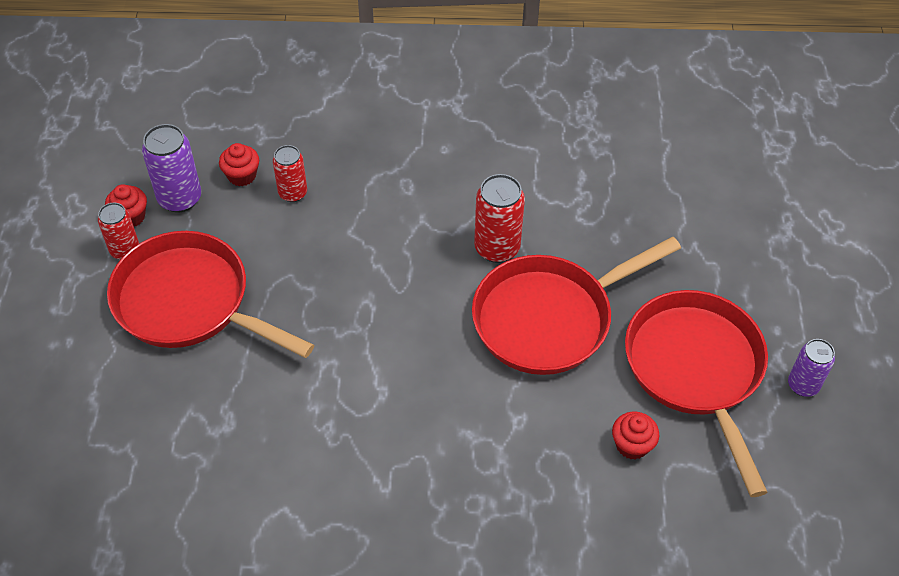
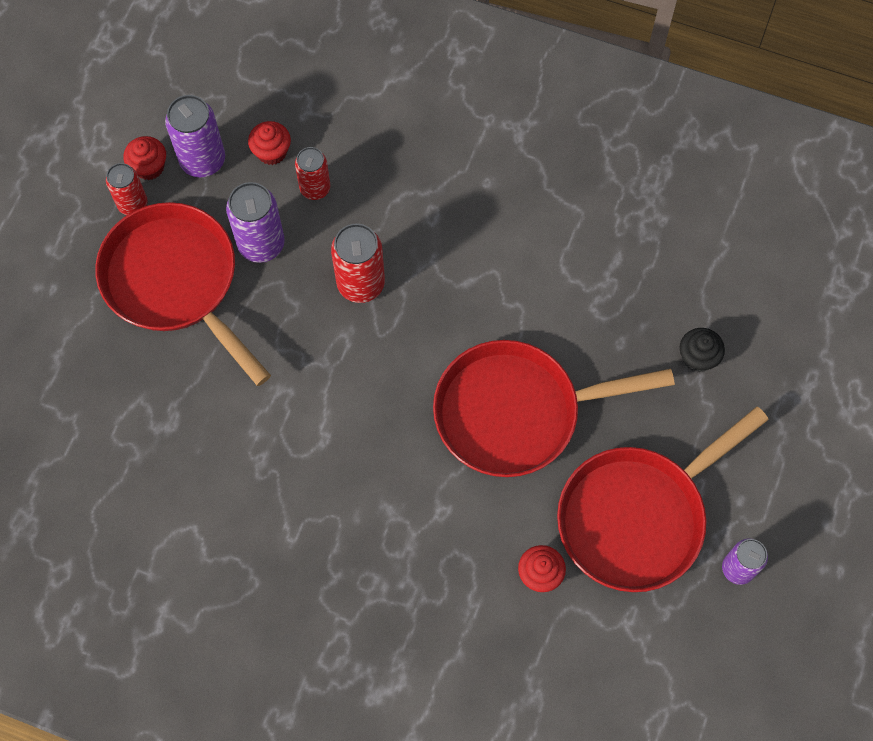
camera: 20 degrees right, 15 degrees up
(260, 250) = (261, 244): none -> purple can
(497, 248) = (495, 316): red can -> red can (361, 284)
(685, 230) = (697, 357): none -> black cupcake
(696, 370) = (637, 516): red pan -> red pan turned 135 degrees counterclockwise

